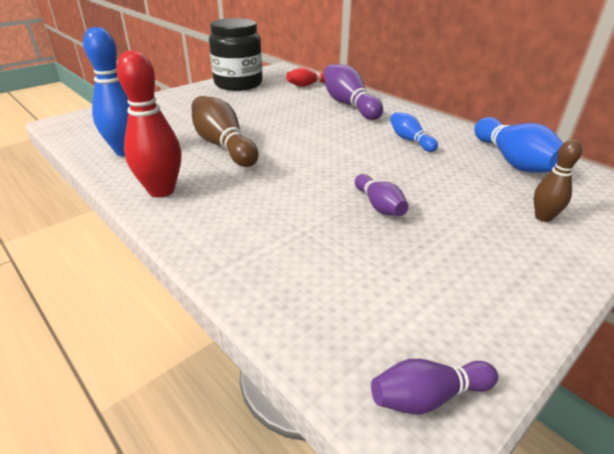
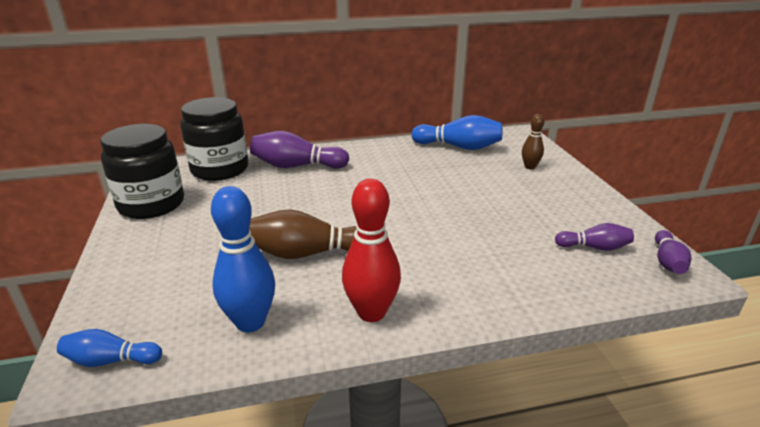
camera: 60 degrees left, 5 degrees down
(307, 85) = (220, 169): red bowling pin -> black jar
(379, 206) = (480, 212): purple bowling pin -> purple bowling pin (594, 247)
(410, 140) = (394, 166): blue bowling pin -> blue bowling pin (111, 360)

